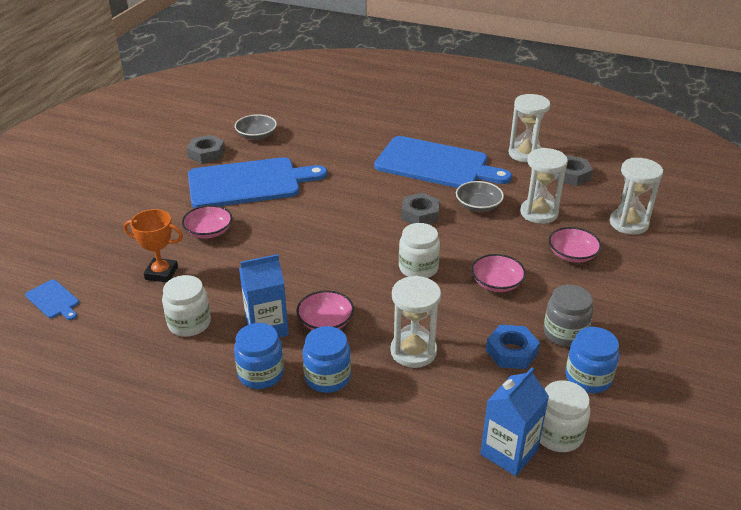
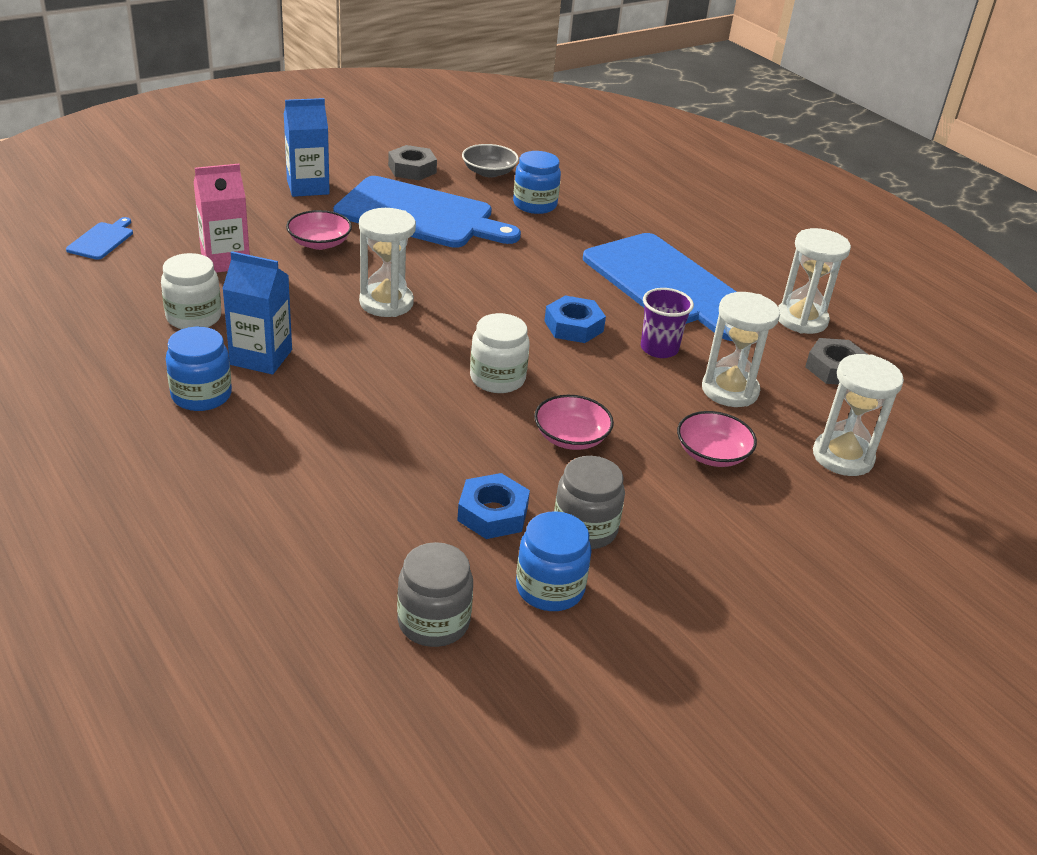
camera: 30 degrees right, 0 degrees up
(53, 300) = (102, 240): blue cutting board -> blue cutting board turned 150 degrees counterclockwise
(161, 273) = (225, 261): orange trophy -> pink carton
(325, 322) = (326, 381): pink bowl -> none
(327, 377) = (260, 432): blue jar -> blue jar (535, 204)
(413, 351) = (381, 455): white hourglass -> white hourglass (386, 303)
(420, 214) = (573, 326): grey nut -> blue nut
(478, 206) = (659, 349): grey bowl -> purple cup
(509, 452) = (354, 606): blue carton -> blue carton (308, 187)
(558, 434) = (433, 622): white jar -> grey jar

